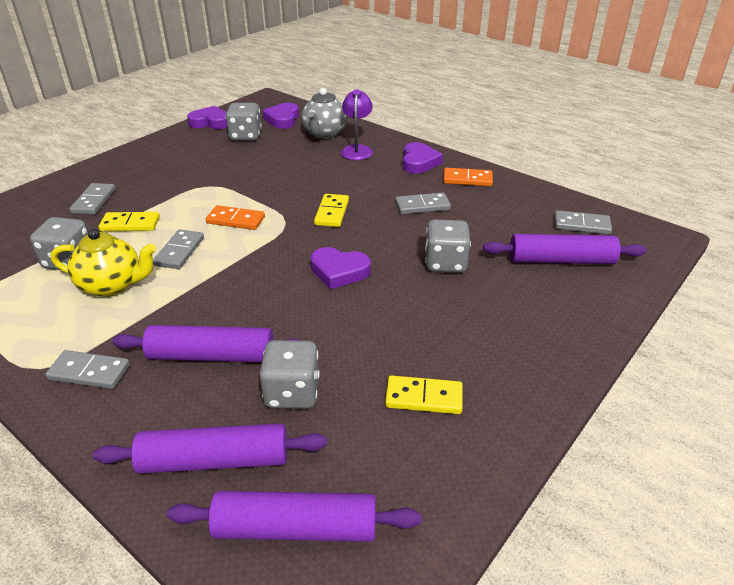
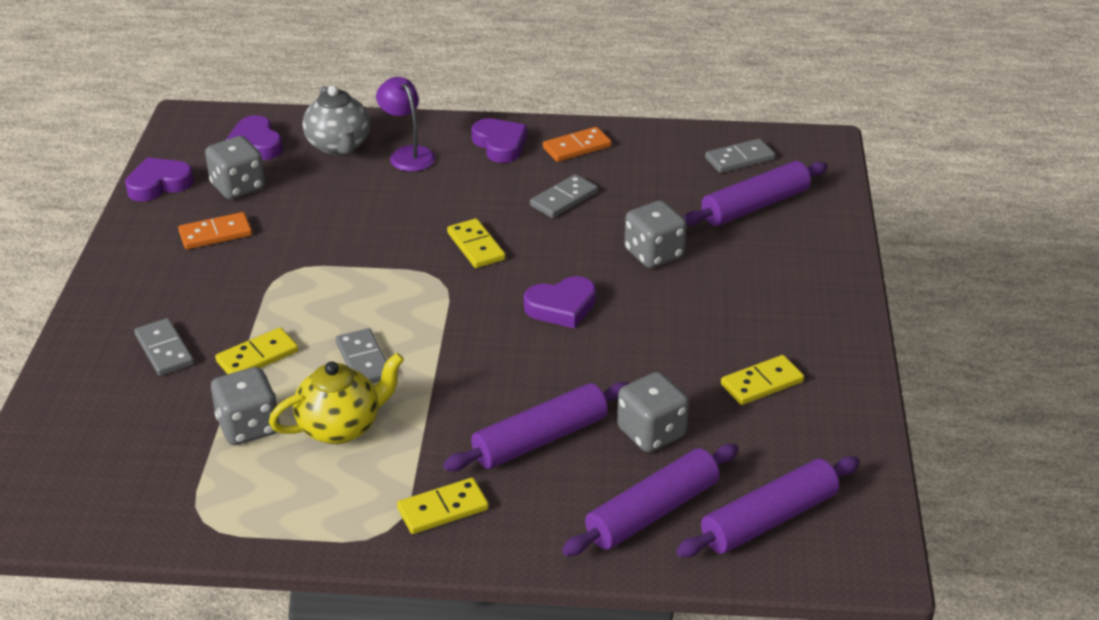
camera: 35 degrees left, 0 degrees up
(89, 372) = (443, 509): grey domino -> yellow domino
(236, 220) = (378, 299): orange domino -> orange domino (215, 234)

